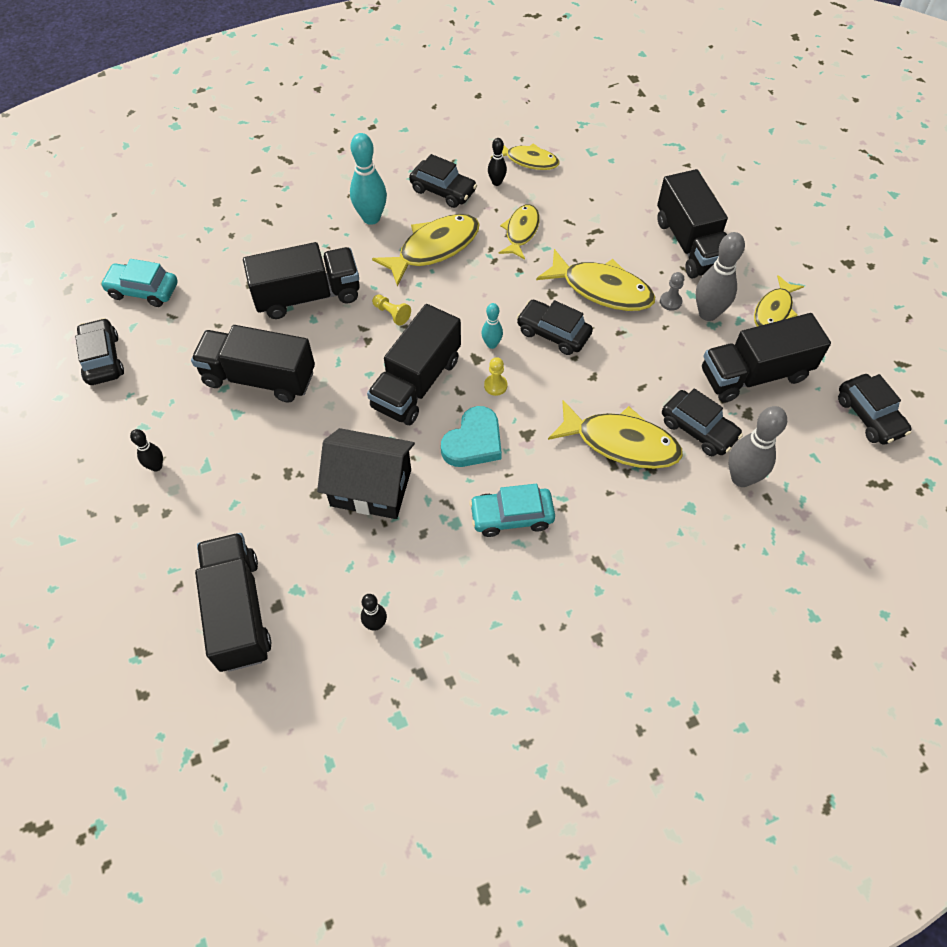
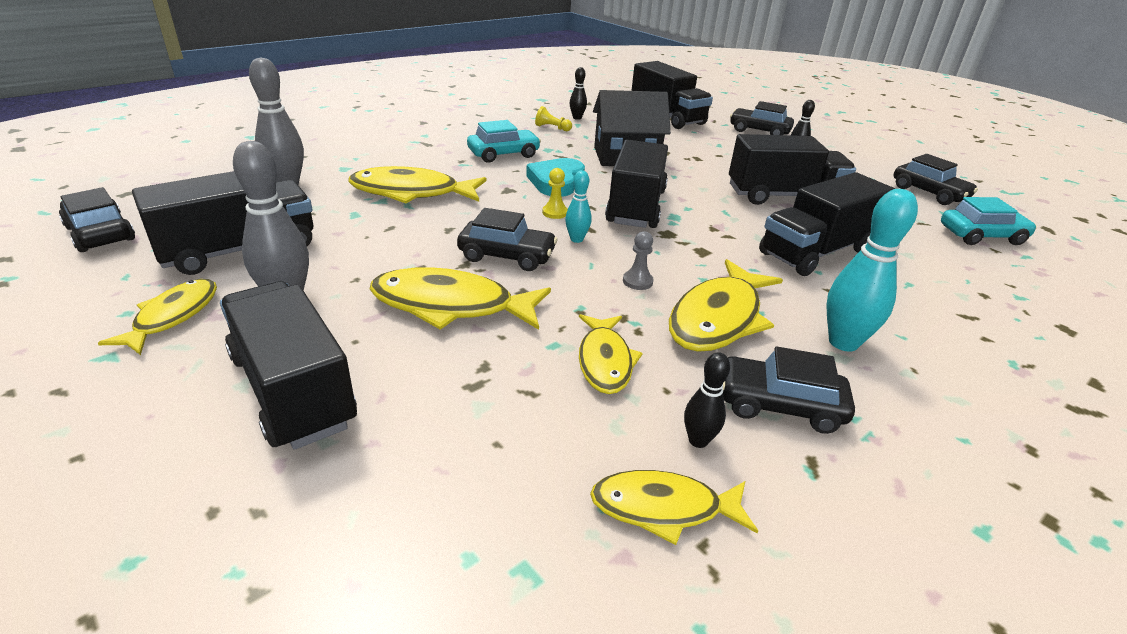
camera: 160 degrees right, 25 degrees down
(391, 314) = (709, 249): yellow pawn -> yellow pawn (552, 128)
(670, 302) = (344, 305): grey pawn -> grey pawn (637, 281)
(698, 429) = (326, 207): black car -> black car (759, 131)

